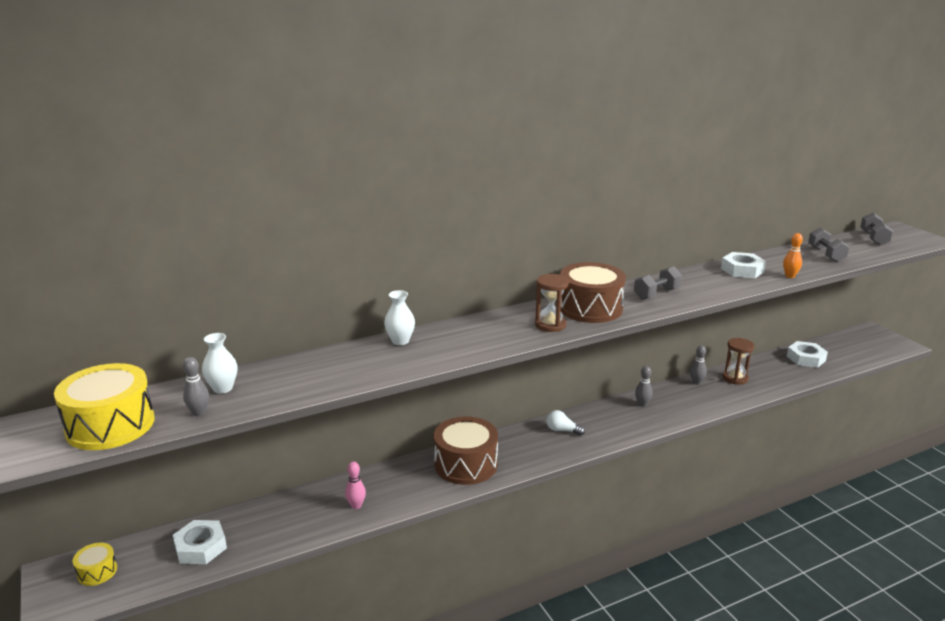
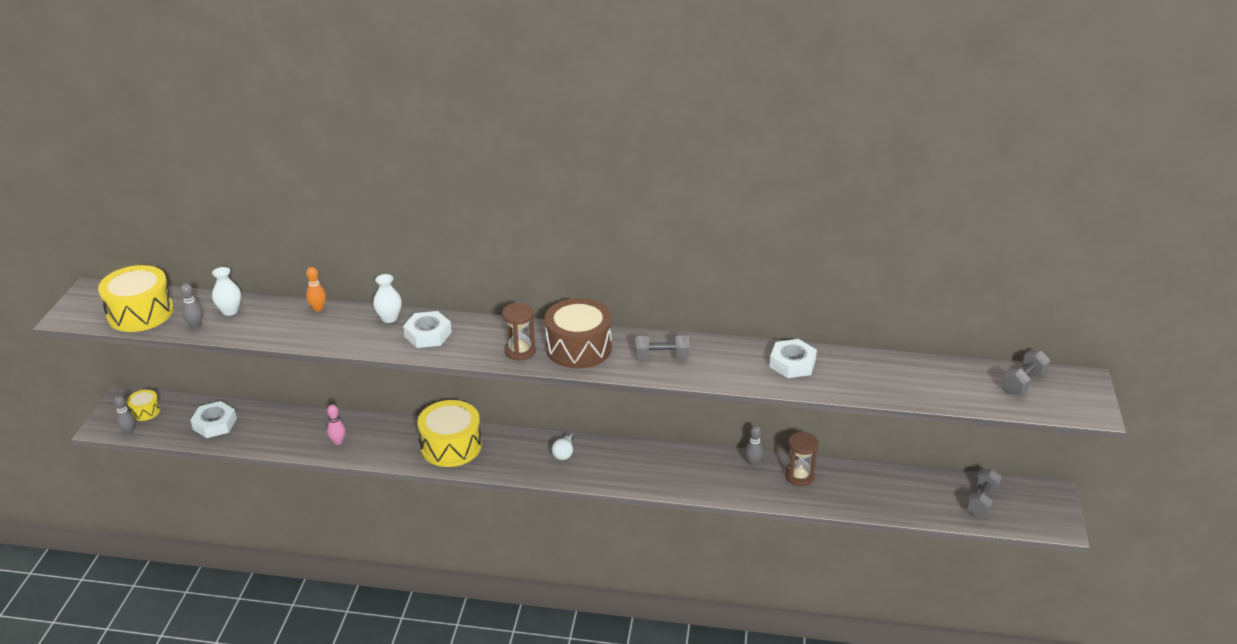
camera: 35 degrees right, 10 degrees up
(466, 464) = (451, 446): brown drum -> yellow drum
(562, 430) = (564, 452): white light bulb -> white light bulb turned 135 degrees counterclockwise
(642, 404) = (668, 461): grey bowling pin -> grey bowling pin (129, 432)
(790, 276) = (828, 390): orange bowling pin -> orange bowling pin (318, 308)
(806, 358) = (912, 489): white nut -> white nut (428, 334)
(826, 254) = (920, 381): grey dumbbell -> grey dumbbell (981, 501)

